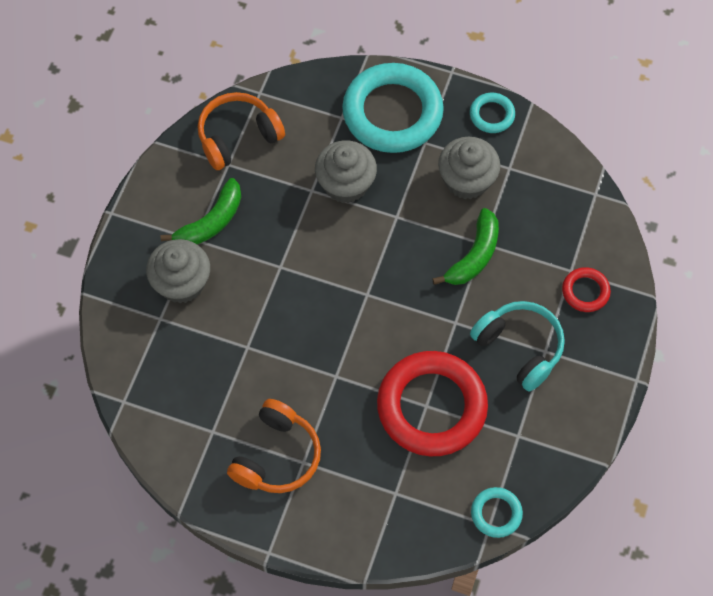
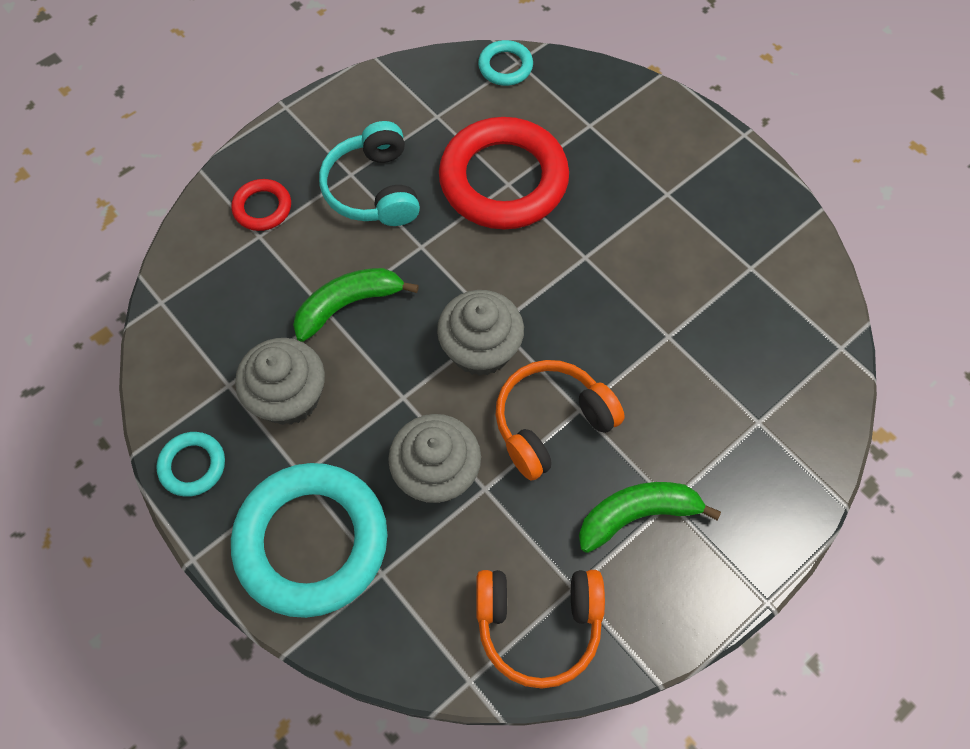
camera: 150 degrees left, 0 degrees up
(182, 283) = (712, 452): grey cupcake -> grey cupcake (480, 349)
(277, 456) = (692, 211): orange headphones -> orange headphones (551, 423)

